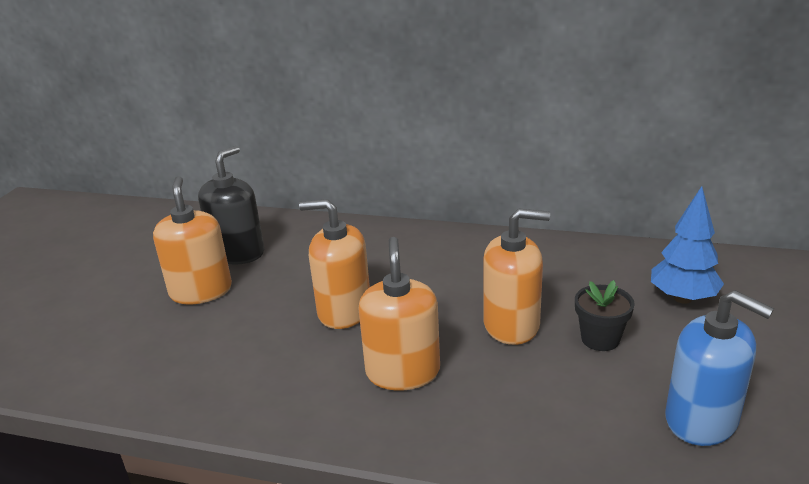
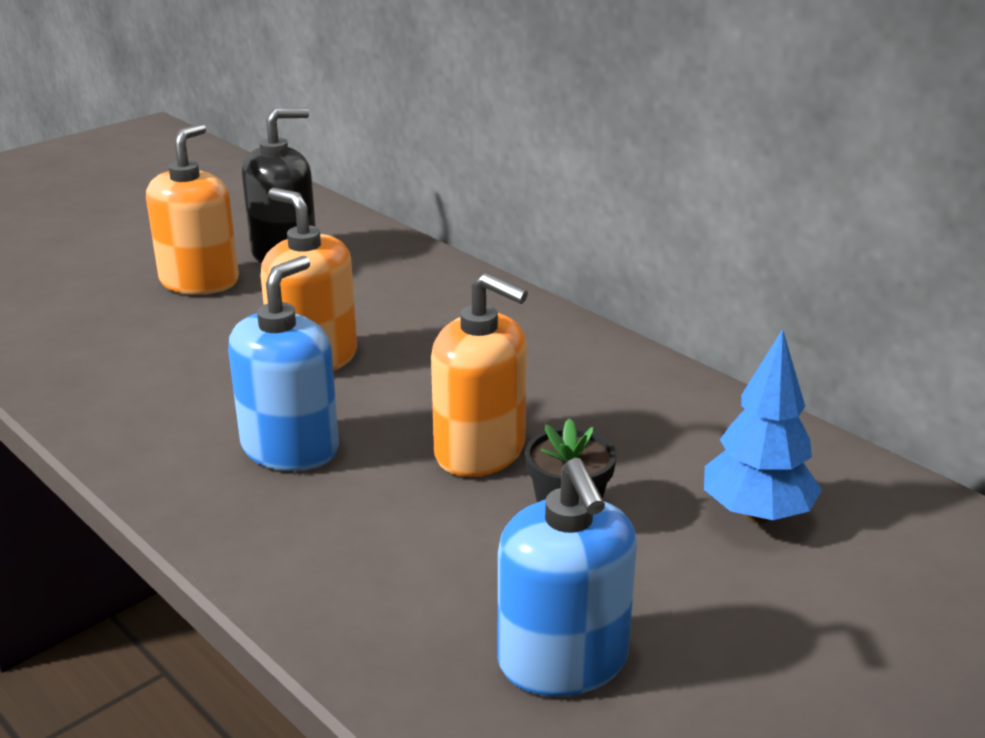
camera: 30 degrees right, 0 degrees up
(403, 372) = (290, 448): orange soap dispenser -> blue soap dispenser

